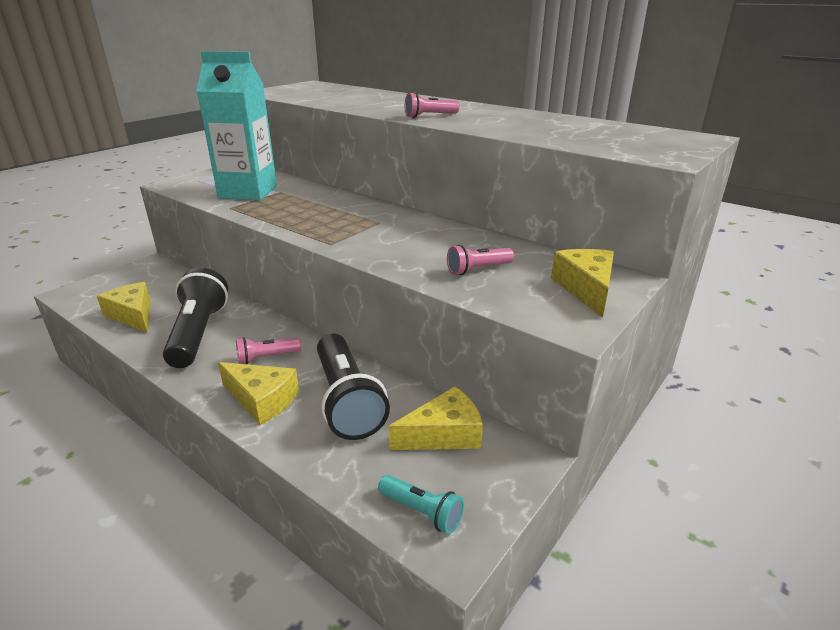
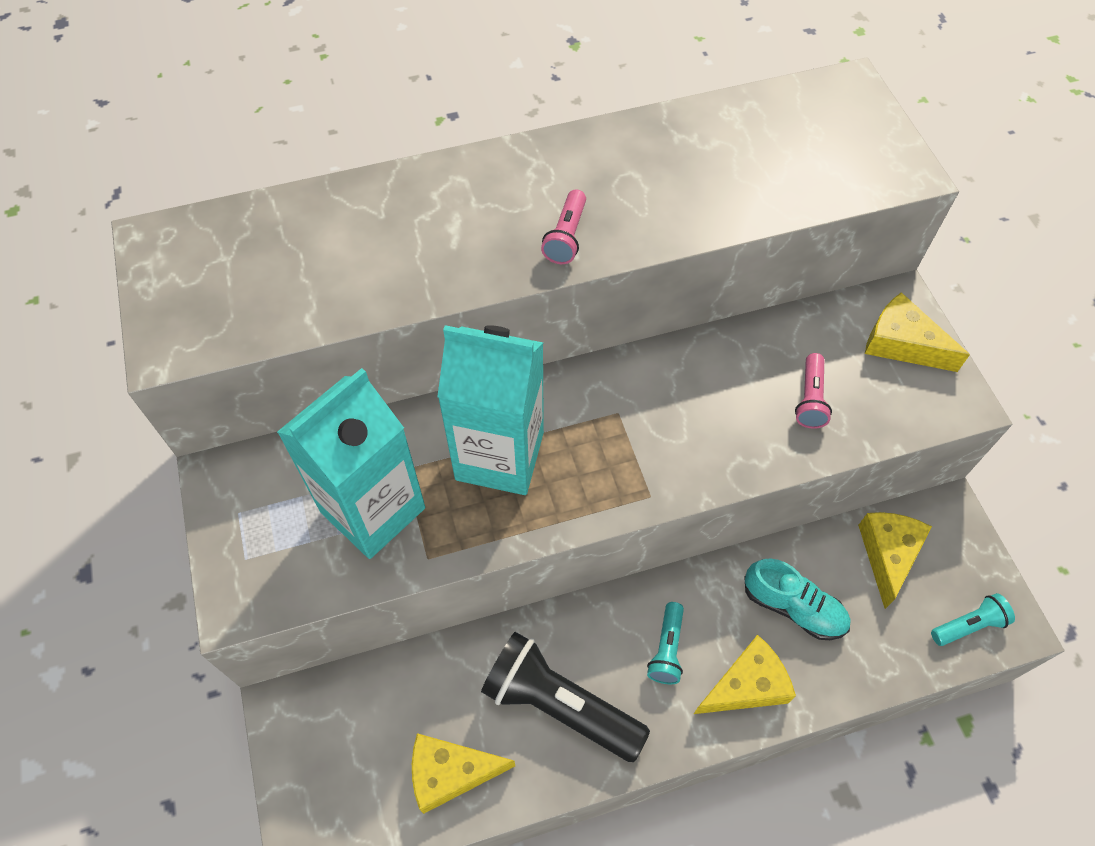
camera: 55 degrees left, 30 degrees up
(267, 358) = (667, 649): pink flashlight -> turquoise flashlight
(312, 206) = (499, 456): none -> turquoise carton
(347, 400) = (793, 607): black flashlight -> turquoise shoe

